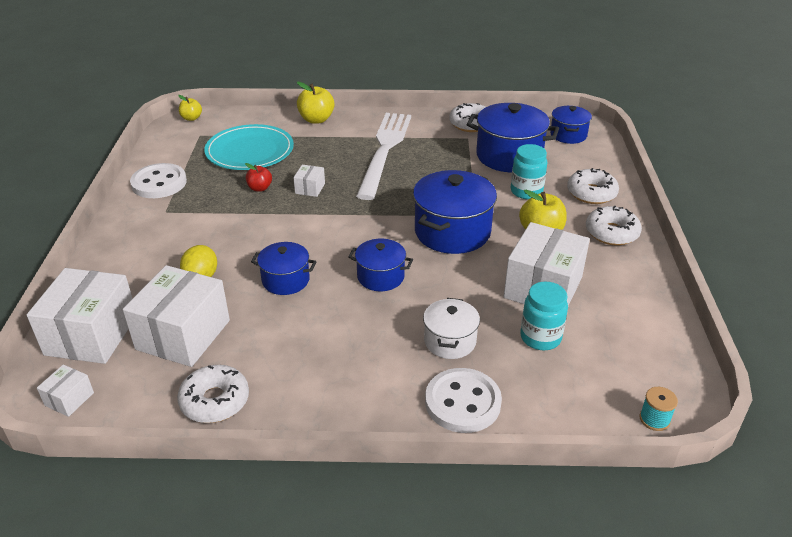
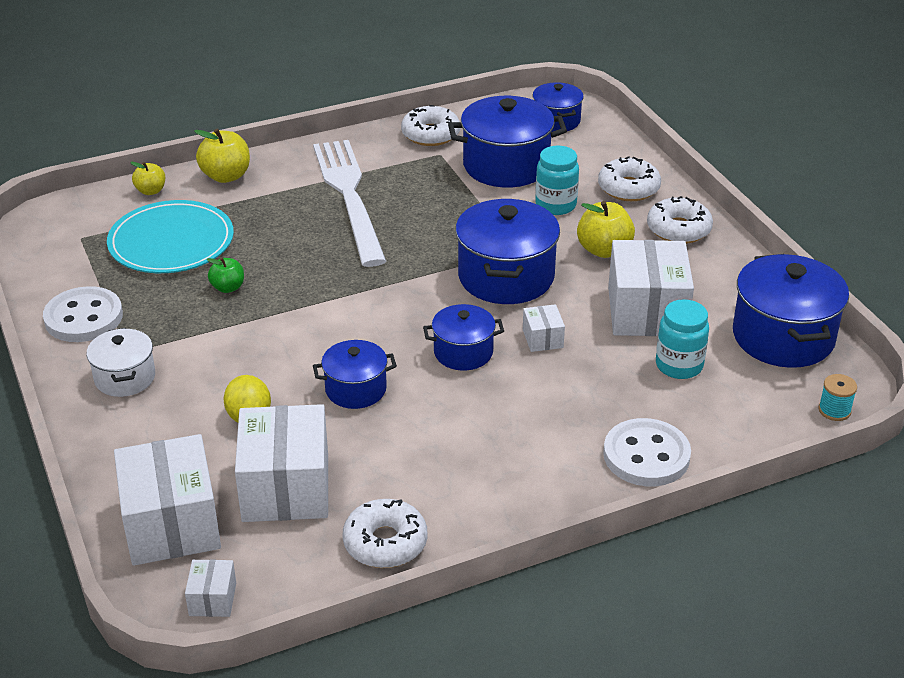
camera: 25 degrees left, 0 degrees up
(191, 118) = (46, 217): yellow apple -> yellow apple (151, 191)
(260, 188) = (228, 287): red apple -> green apple
(310, 188) = (293, 270): white box -> white box (542, 338)
(450, 341) = (590, 399): white pot -> white pot (125, 378)
(646, 341) = (783, 337): none -> blue pot

